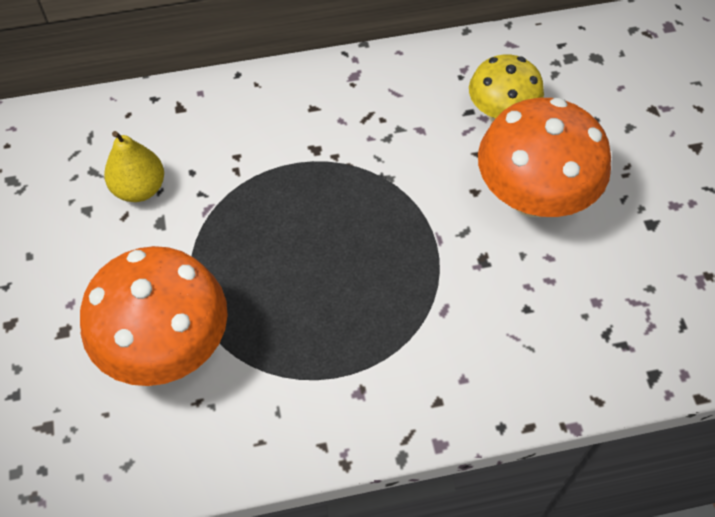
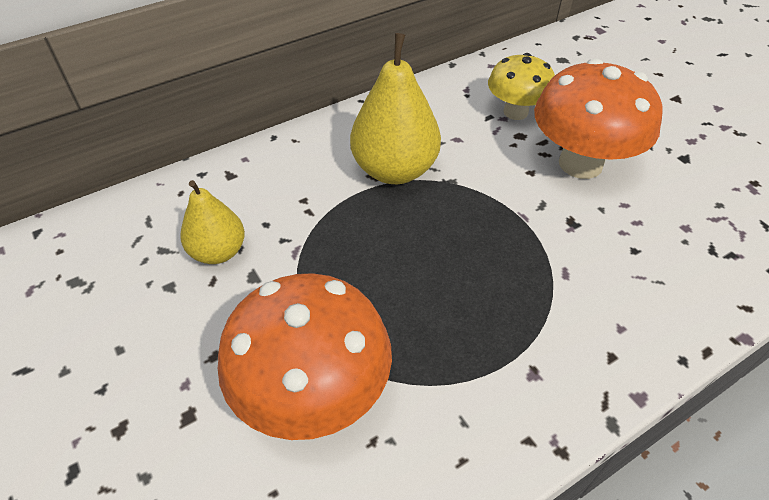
camera: 20 degrees left, 10 degrees down
(338, 148) = (395, 170): none -> yellow pear

